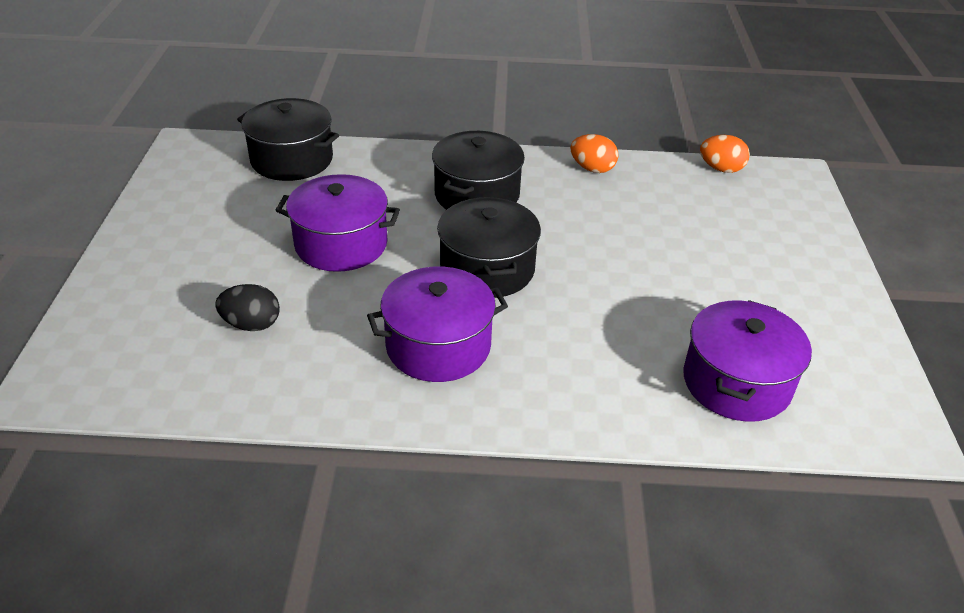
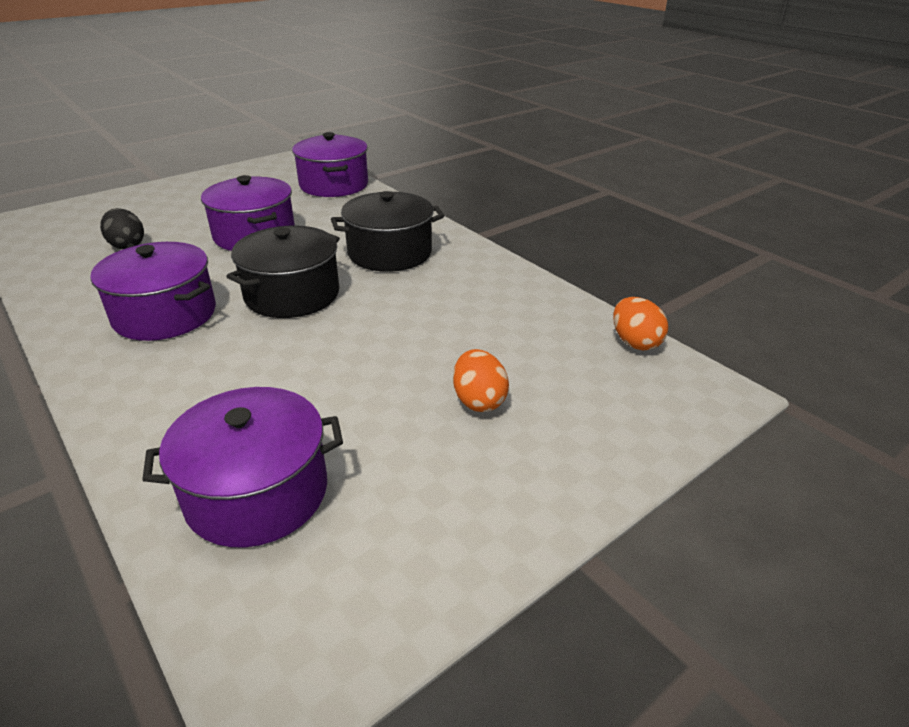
camera: 50 degrees right, 5 degrees down
(292, 159) = (334, 185): black pot -> purple pot
(592, 169) = (511, 281): orange egg -> orange egg (478, 400)

